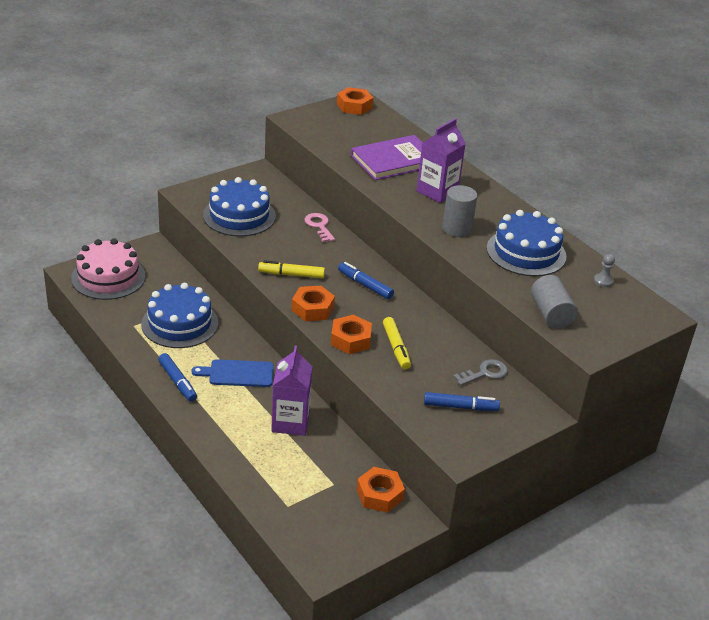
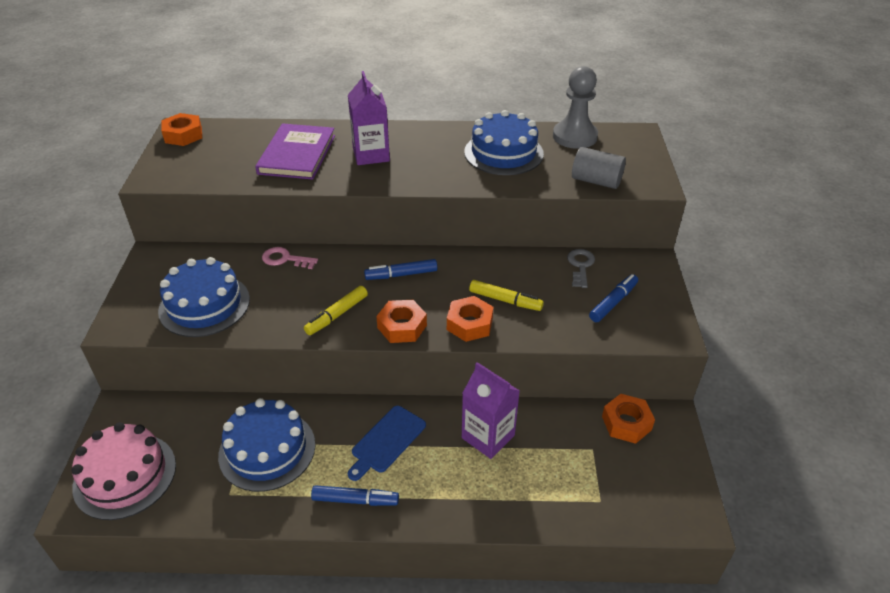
camera: 50 degrees left, 5 degrees up
(457, 229) = (435, 171): grey cylinder -> none
(603, 281) = (574, 136): grey pawn -> grey pawn, size x2.42

